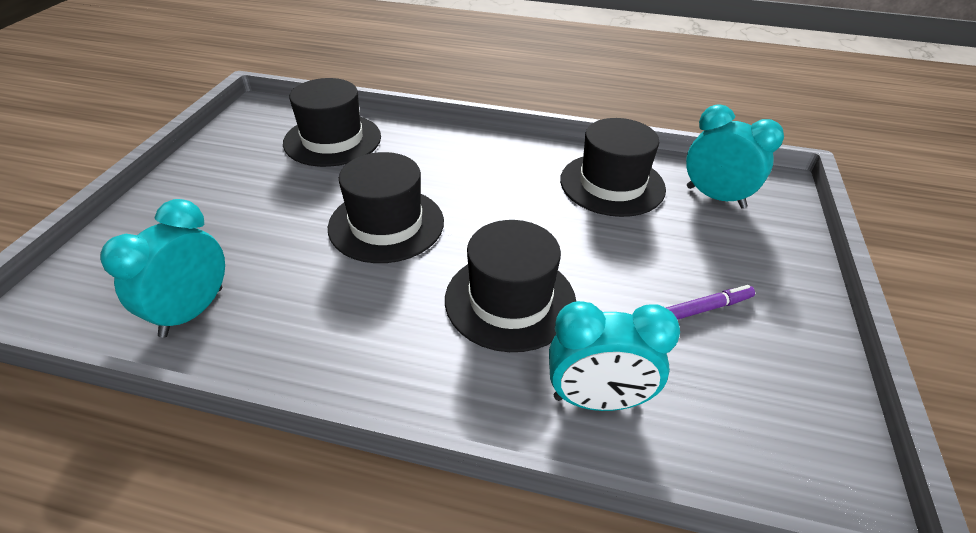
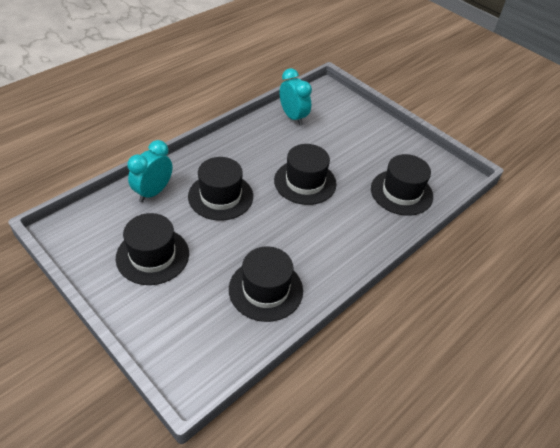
camera: 120 degrees right, 5 degrees up
(704, 308) = (152, 255): purple marker -> black hat
(715, 197) = (211, 333): turquoise clock -> none

